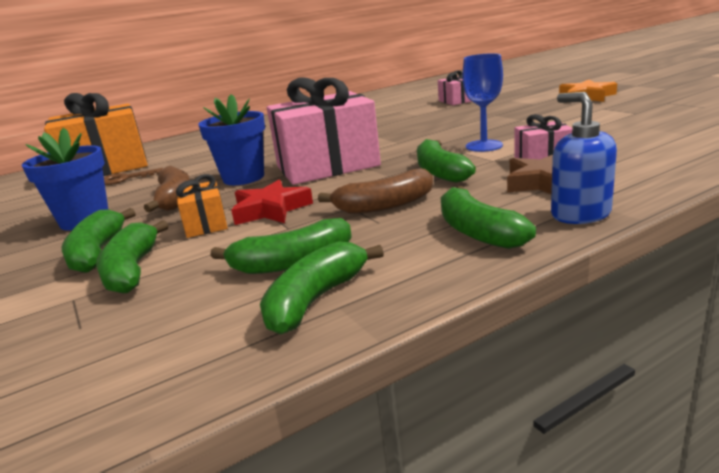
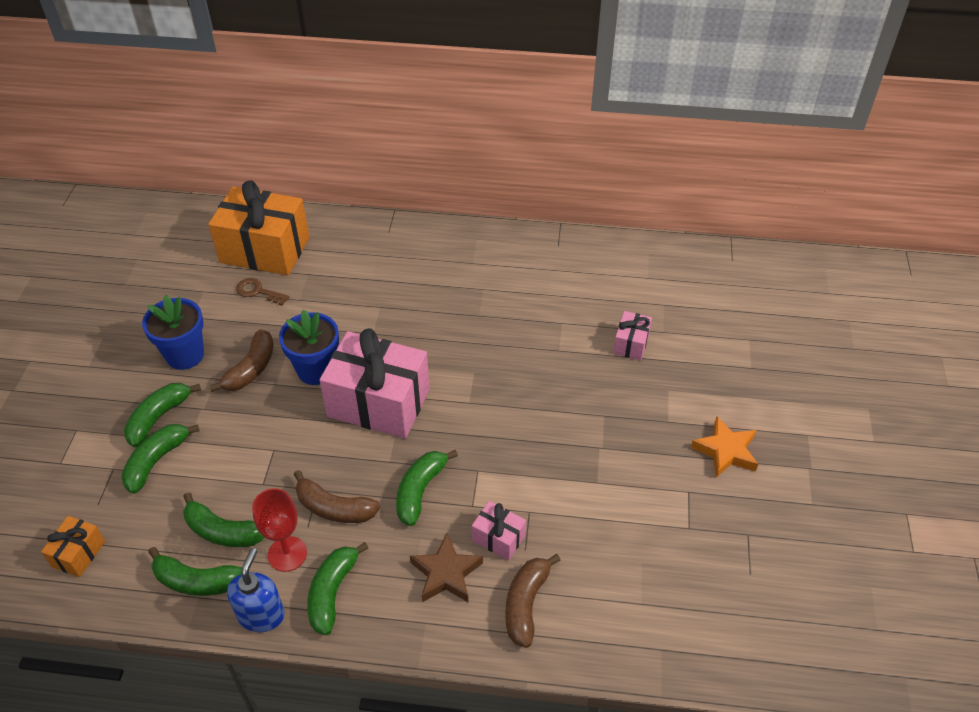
camera: 35 degrees right, 25 degrees up
(205, 224) = (232, 432): orange gift -> orange gift (78, 554)
(270, 210) = (279, 447): red star -> none
(316, 300) = (196, 581): green banana -> green banana turned 150 degrees counterclockwise
(388, 239) = (287, 554): none -> red goblet
(484, 146) = (503, 474): blue goblet -> none
(580, 214) = (400, 630): blue soap dispenser -> blue soap dispenser (261, 614)
(630, 164) = (526, 604): none -> brown banana

